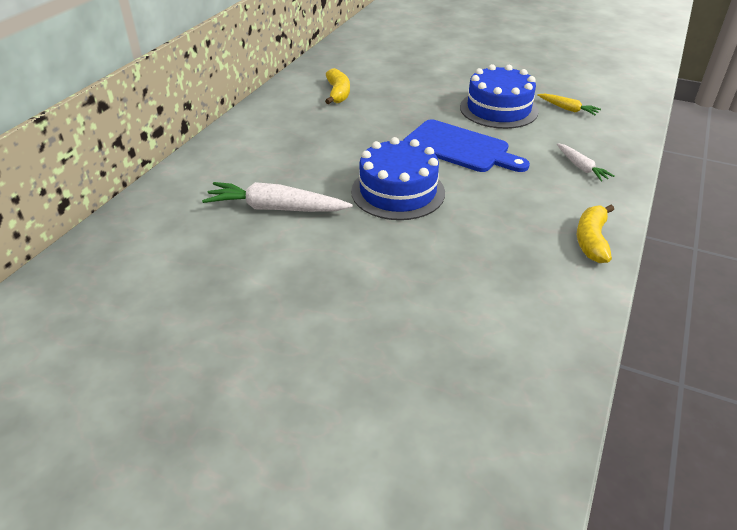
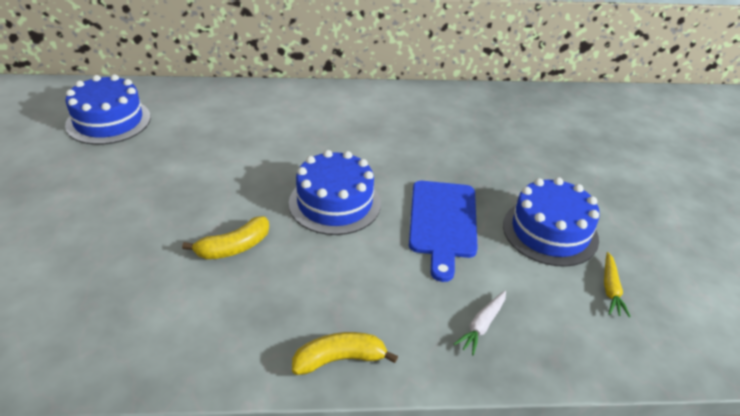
camera: 60 degrees right, 0 degrees up
(99, 319) = (108, 121): none -> blue cake
(276, 208) = (266, 147): white carrot -> none
(338, 93) = (473, 121): yellow banana -> yellow banana (234, 247)

